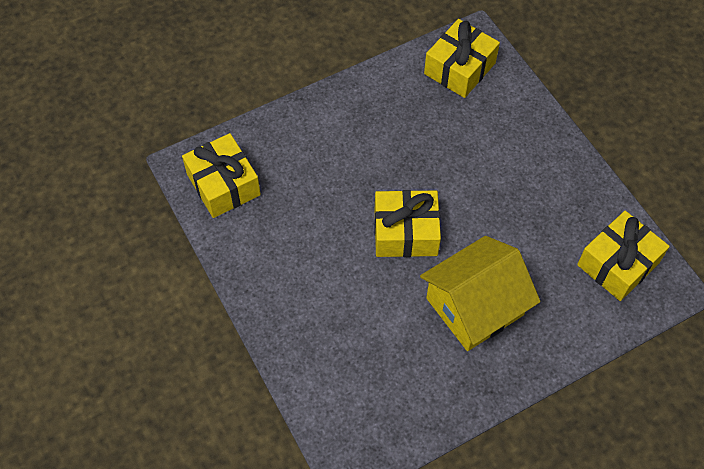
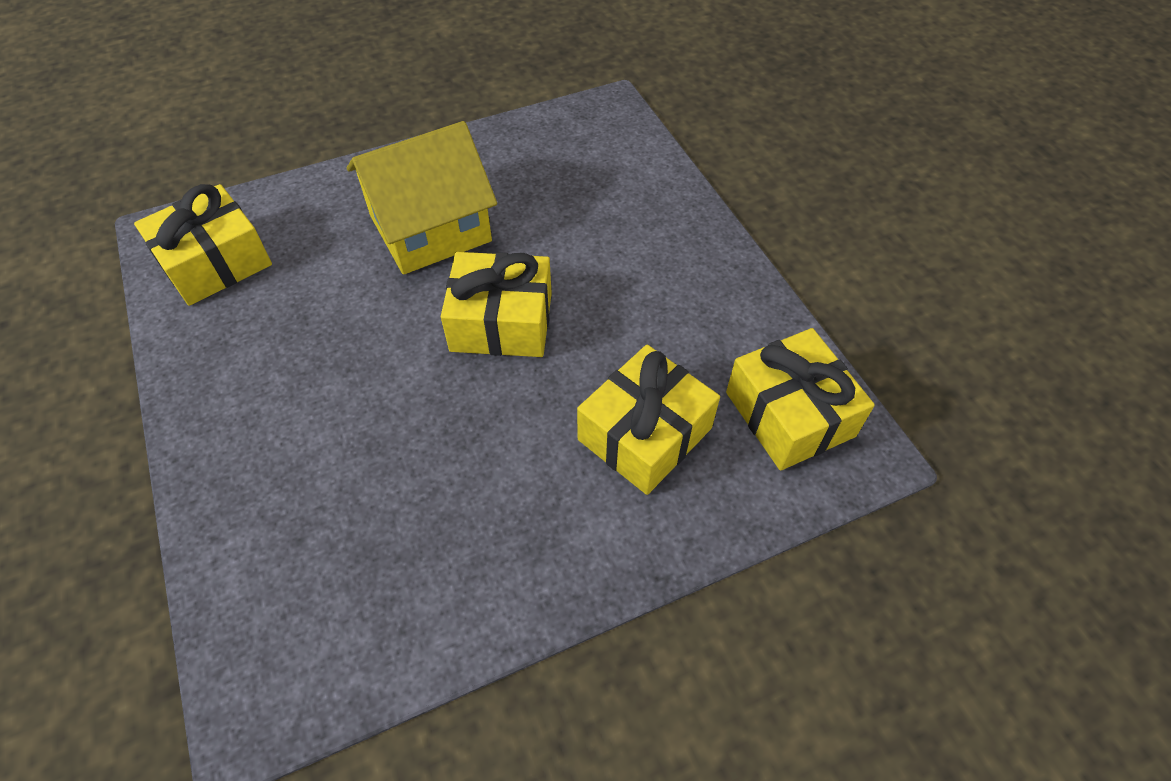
camera: 175 degrees left, 5 degrees down
(459, 68) = (317, 624): yellow gift -> yellow gift (644, 434)

